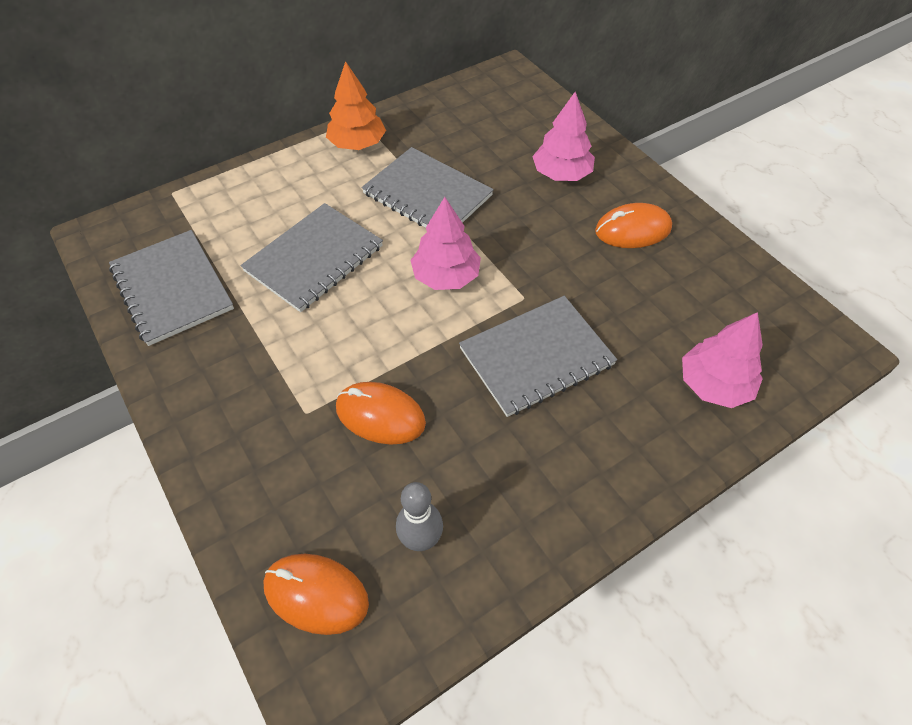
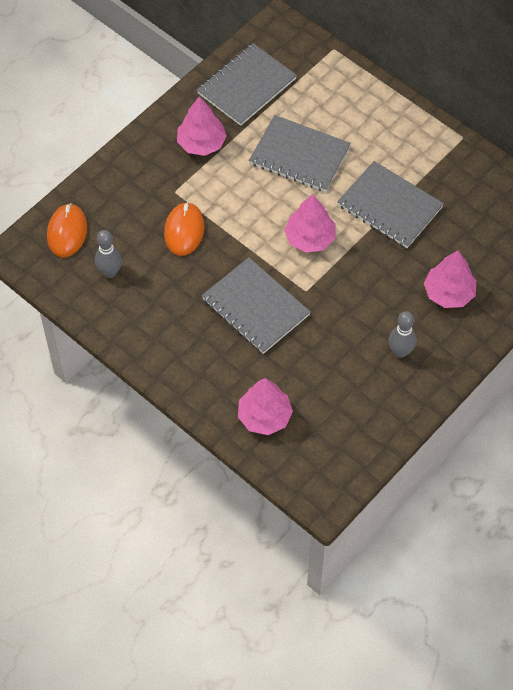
camera: 75 degrees right, 5 degrees up
(238, 361) = (201, 143): none -> pink tree
(357, 144) = (431, 144): orange tree -> none
(427, 195) = (389, 206): grey notebook -> grey notebook turned 75 degrees counterclockwise
(632, 230) = (400, 352): orange mouse -> grey bowling pin

